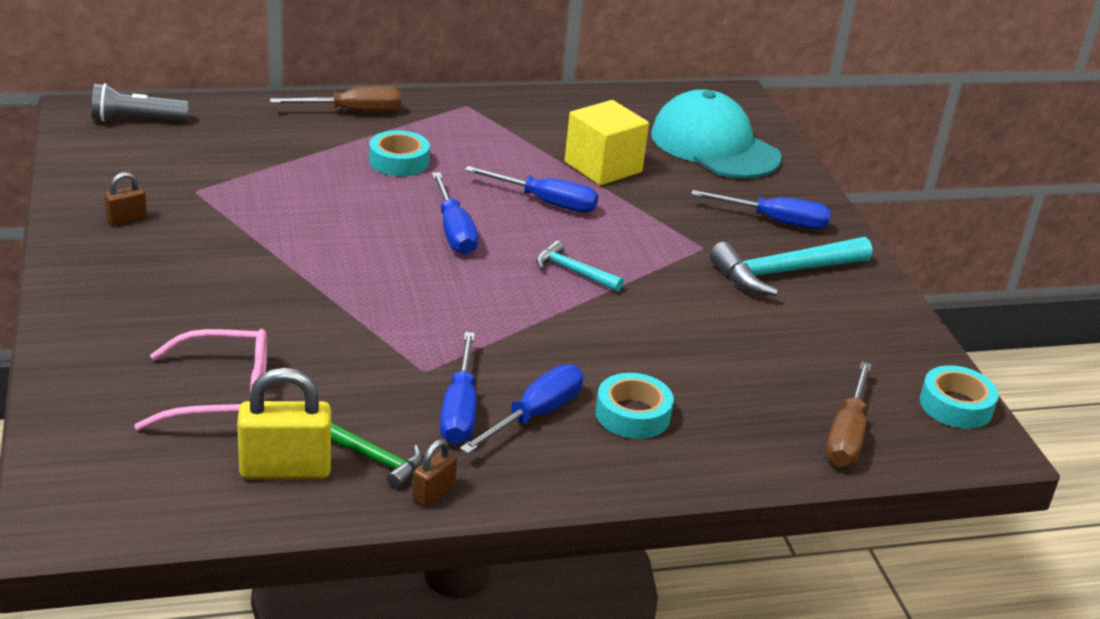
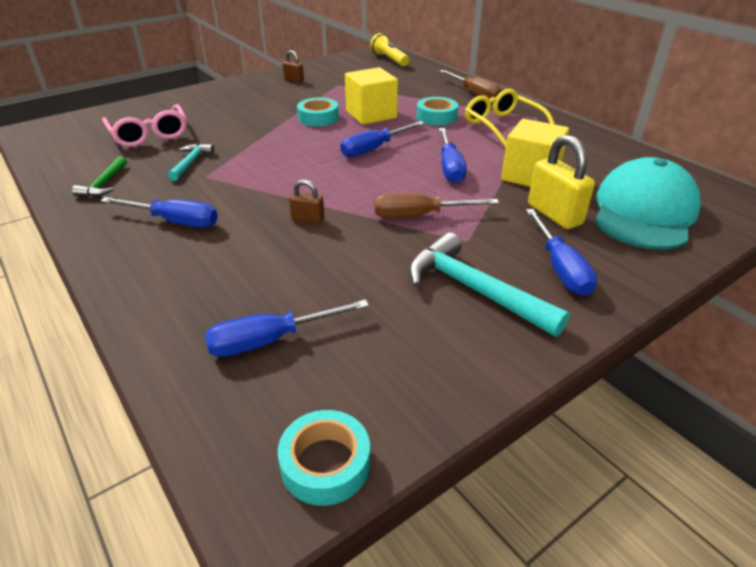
camera: 70 degrees right, 5 degrees up
(136, 119) = (389, 59): grey flashlight -> yellow flashlight
(285, 469) = (86, 164): yellow padlock -> yellow padlock (554, 214)
(343, 200) = (371, 114): none -> yellow cube
(433, 493) = (74, 208): brown padlock -> brown padlock (308, 219)
(460, 410) = (167, 196): blue screwdriver -> blue screwdriver (271, 340)
(469, 133) = (503, 126): none -> yellow glasses
(573, 271) = (368, 196): turquoise hammer -> turquoise hammer (191, 163)
(633, 414) = (195, 258): turquoise tape -> turquoise tape (318, 118)
(847, 435) = (221, 382): brown screwdriver -> brown screwdriver (420, 216)

